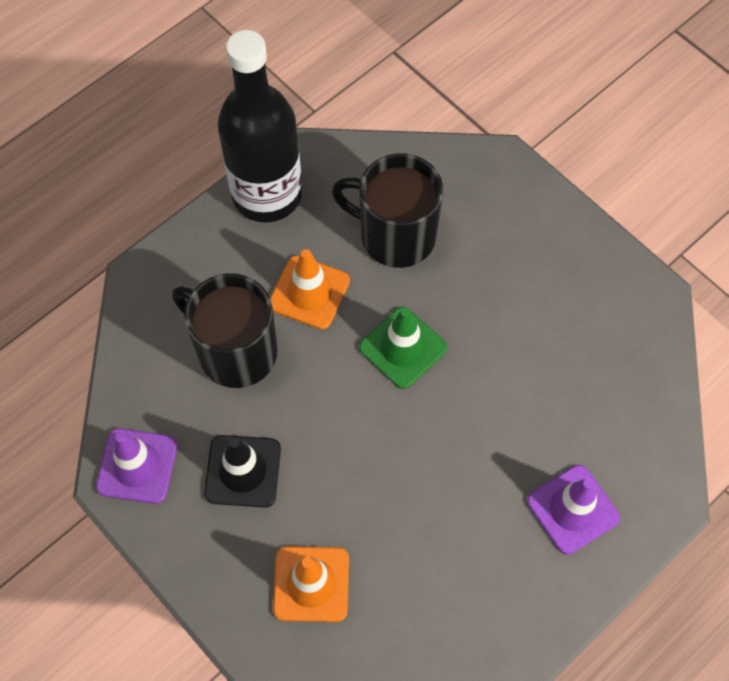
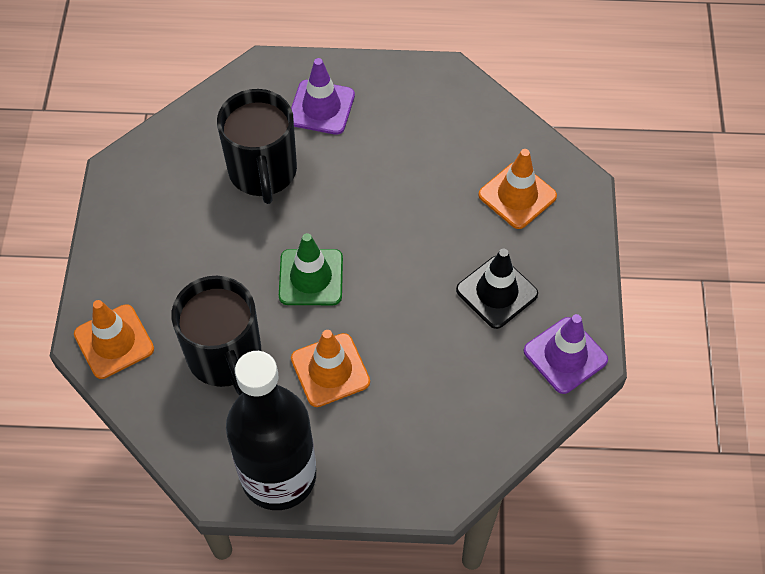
camera: 135 degrees left, 5 degrees down
(235, 351) = (424, 374): black mug -> black mug (263, 171)
(484, 177) = (114, 342): none -> orange traffic cone

